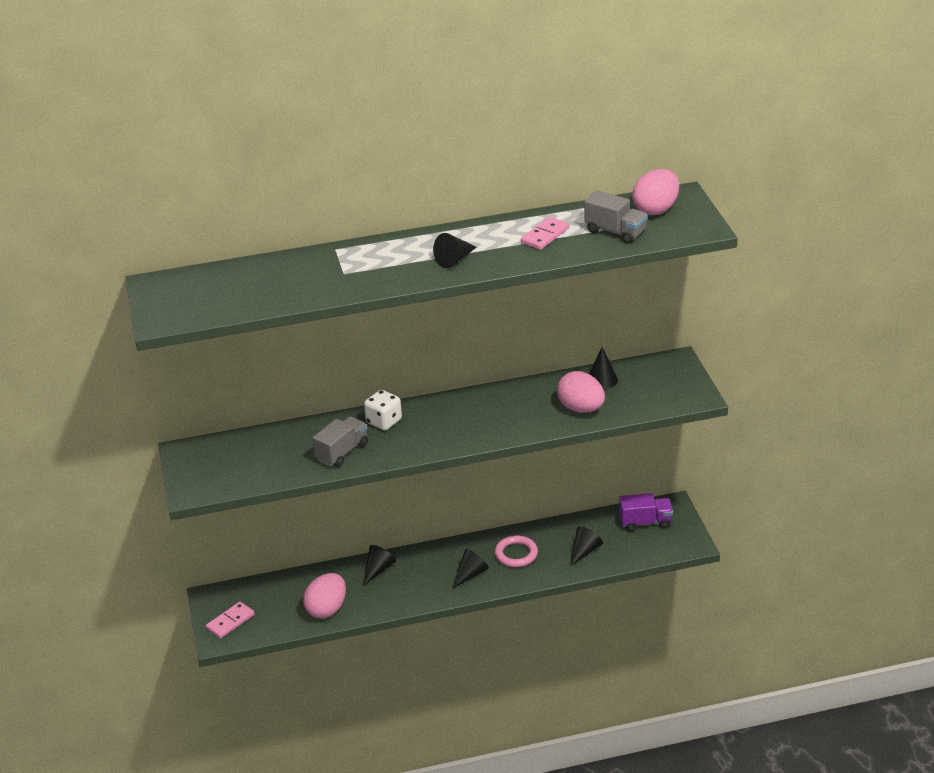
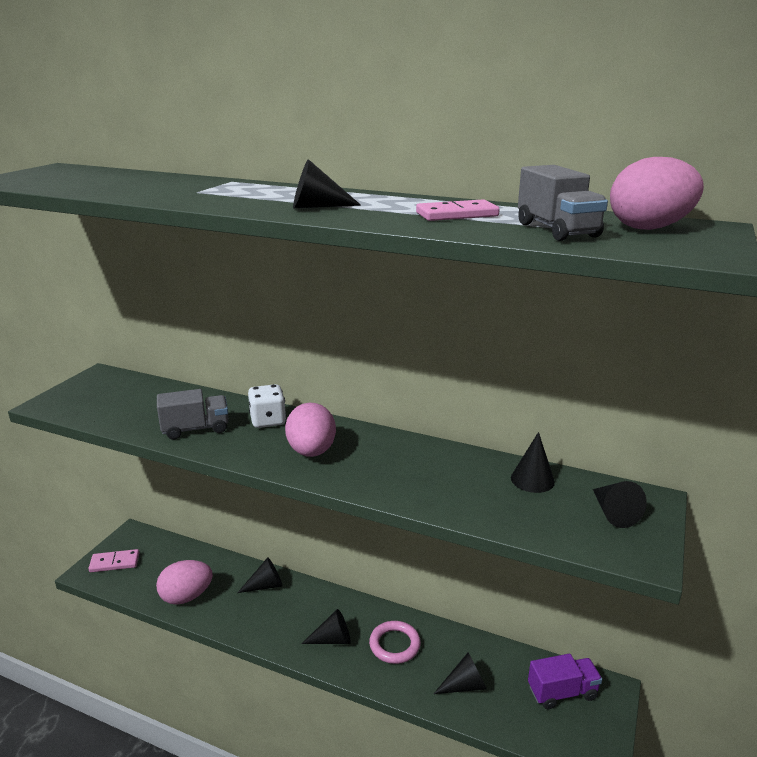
camera: 35 degrees right, 10 degrees down
(581, 408) = (473, 498): pink egg -> pink egg (311, 452)
(645, 522) = (562, 692): purple truck -> purple truck turned 45 degrees counterclockwise
(663, 379) = (613, 513): none -> black cone

